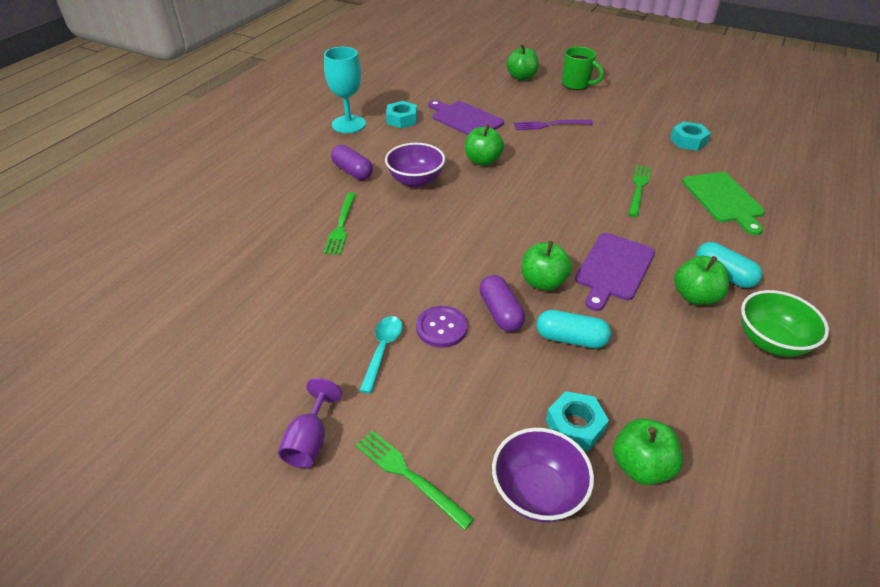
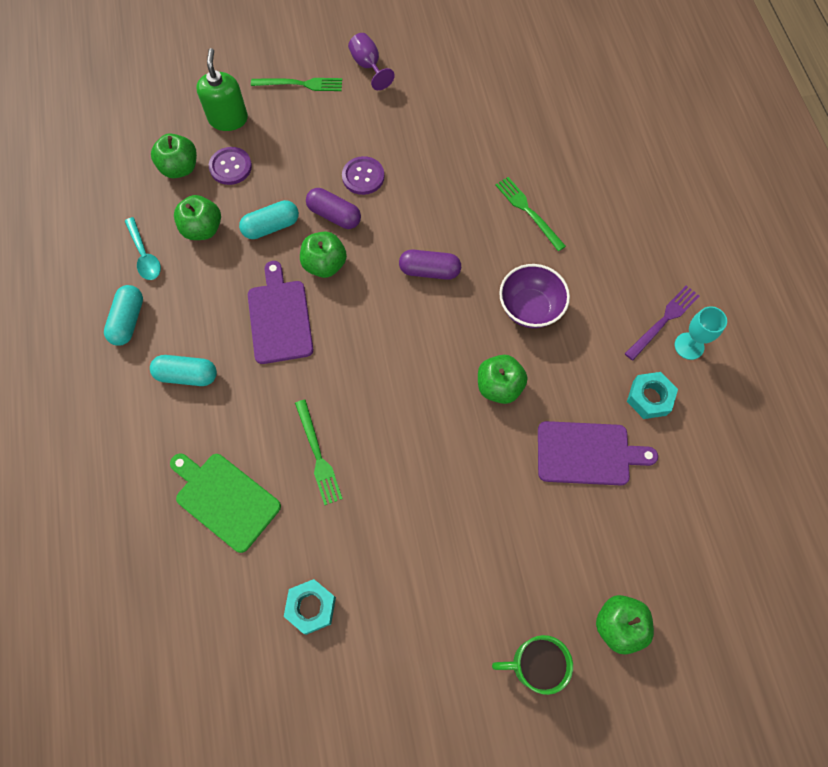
camera: 140 degrees right, 25 degrees up
(348, 124) = (689, 346): turquoise goblet -> turquoise goblet, size x0.65
(352, 171) = (596, 278): purple capsule -> purple capsule (429, 271)
(382, 350) = (384, 137): turquoise spoon -> turquoise spoon (144, 255)
(537, 492) = (228, 119): purple bowl -> green soap dispenser
(550, 125) = (488, 517): purple fork -> purple fork (663, 321)
(575, 426) = (230, 167): turquoise nut -> purple button
(695, 296) = (201, 331): green apple -> green apple (202, 229)
(770, 342) = (128, 320): green bowl -> turquoise capsule

